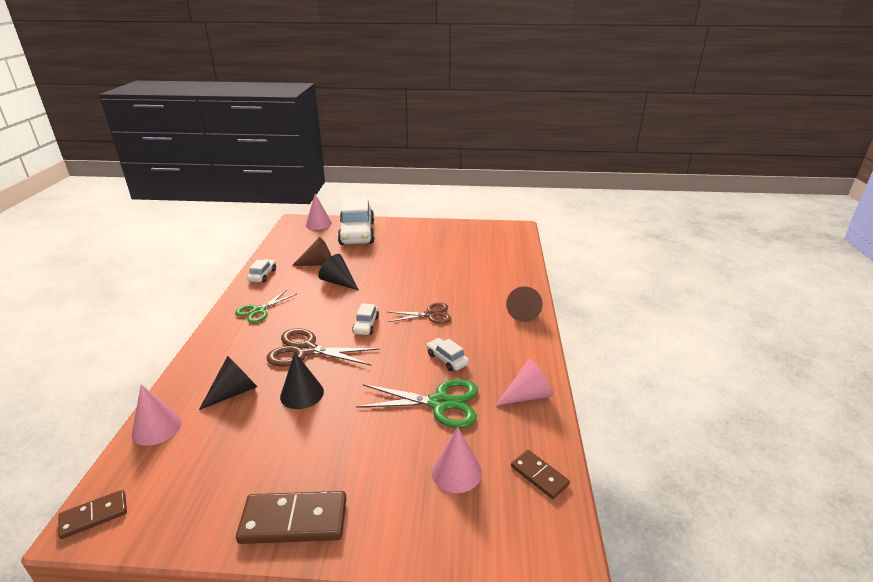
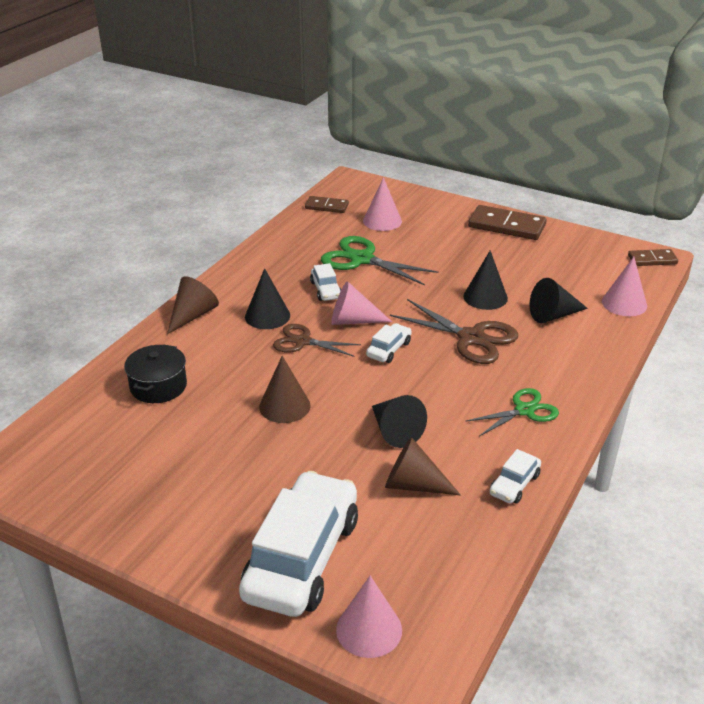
camera: 155 degrees left, 5 degrees up
(410, 278) = (284, 406): none -> brown cone
(471, 325) = (267, 316): none -> black cone
(490, 270) = (158, 386): none -> black pot
(527, 395) = (282, 246): pink cone -> pink cone (353, 321)
(539, 475) = (326, 206): brown domino -> brown domino turned 60 degrees counterclockwise

